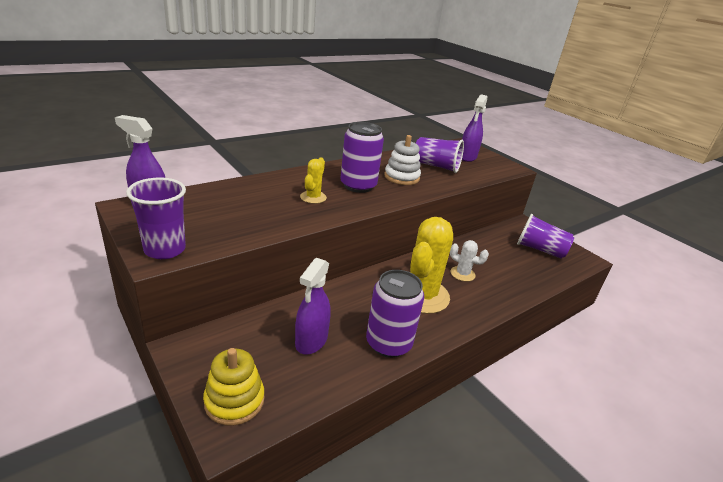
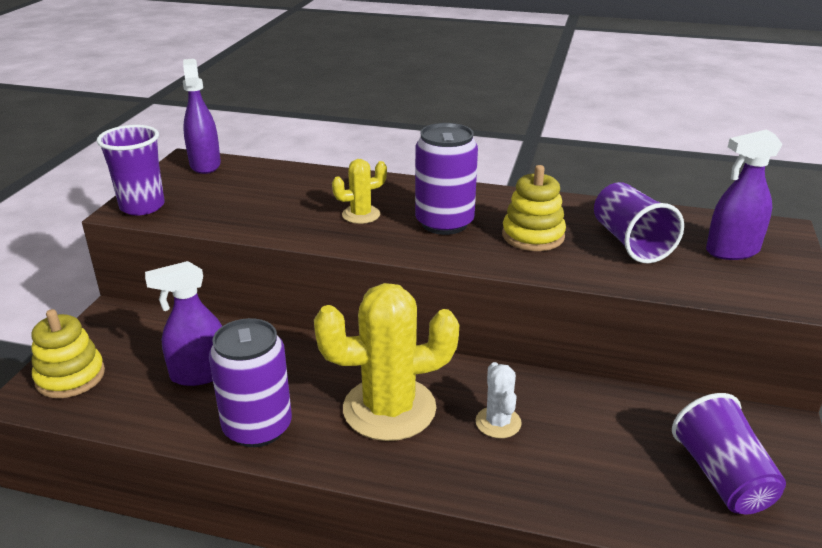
camera: 55 degrees right, 0 degrees up
(401, 177) = (533, 236): white stacking toy -> yellow stacking toy

